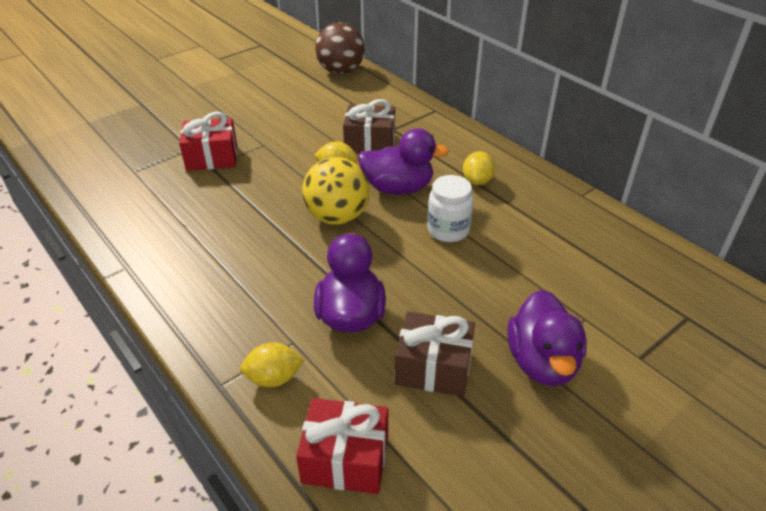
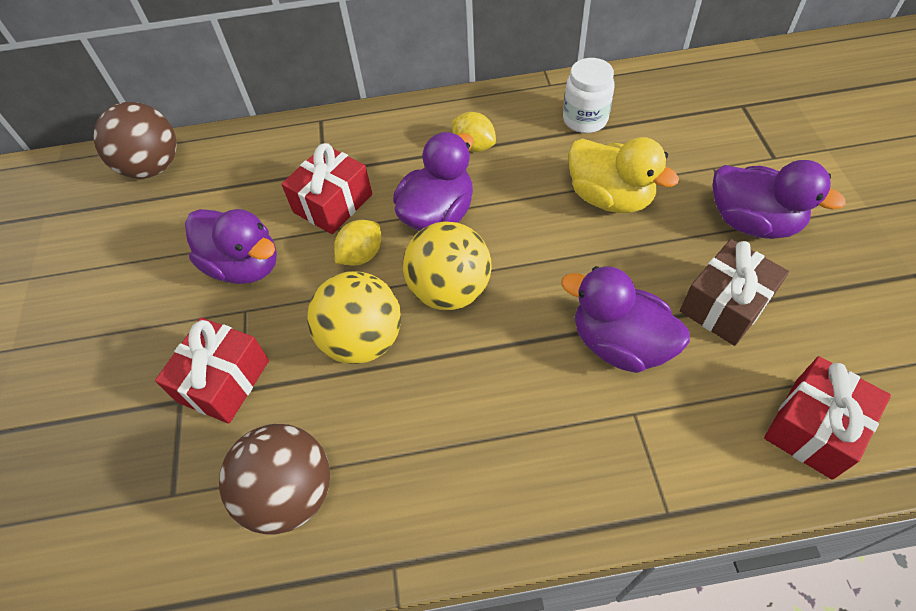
camera: 55 degrees left, 15 degrees up
(154, 210) = (290, 493): none -> brown ball
(273, 195) = (362, 340): none -> yellow ball
(274, 378) = (680, 453): yellow lemon -> none
(295, 131) = (244, 265): none -> purple duck
(370, 142) = (333, 203): brown gift -> red gift
(448, 230) = (536, 204): white jar -> white jar (585, 119)
(490, 266) = (610, 197): none -> yellow duck

